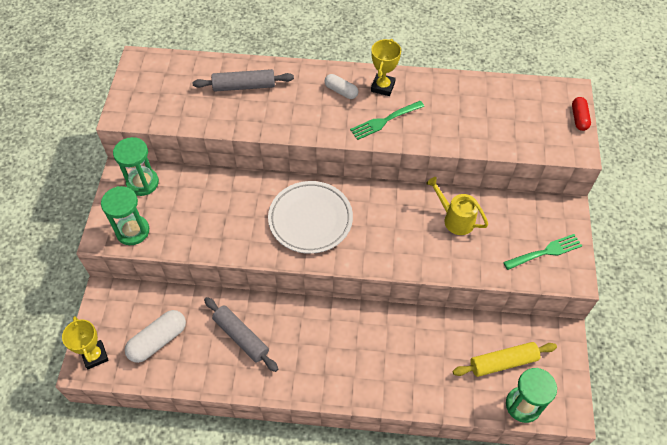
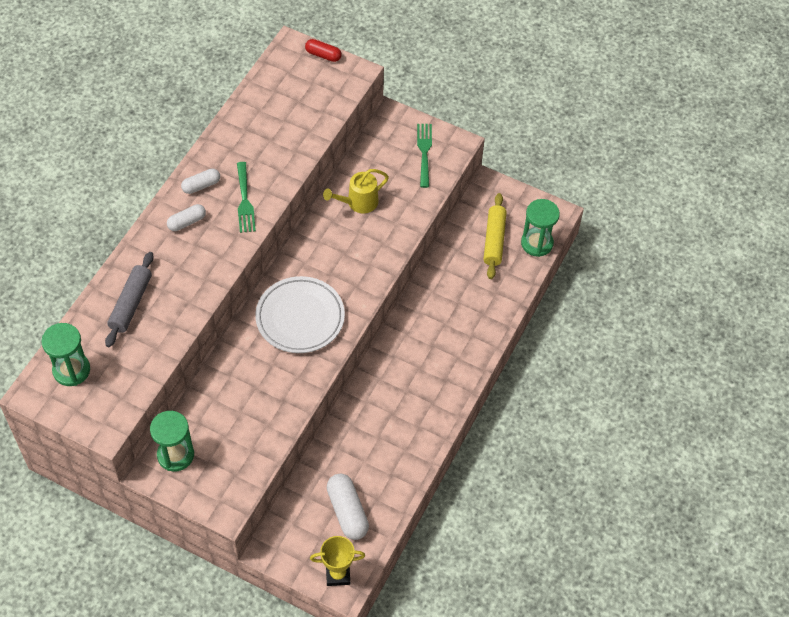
camera: 70 degrees left, 0 degrees up
(132, 231) = (234, 479): green hourglass -> green hourglass (71, 370)
(241, 337) = (377, 437): grey rolling pin -> none
(383, 87) = (201, 185): yellow trophy -> white capsule

